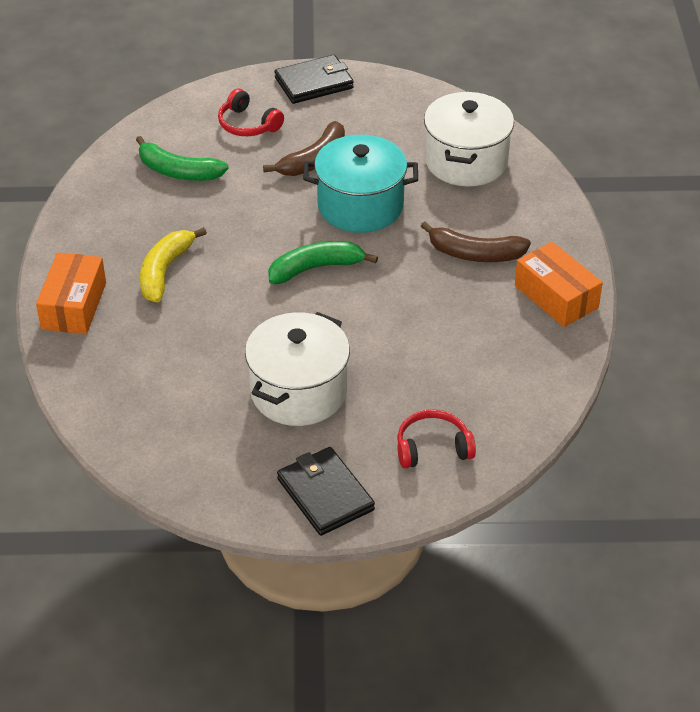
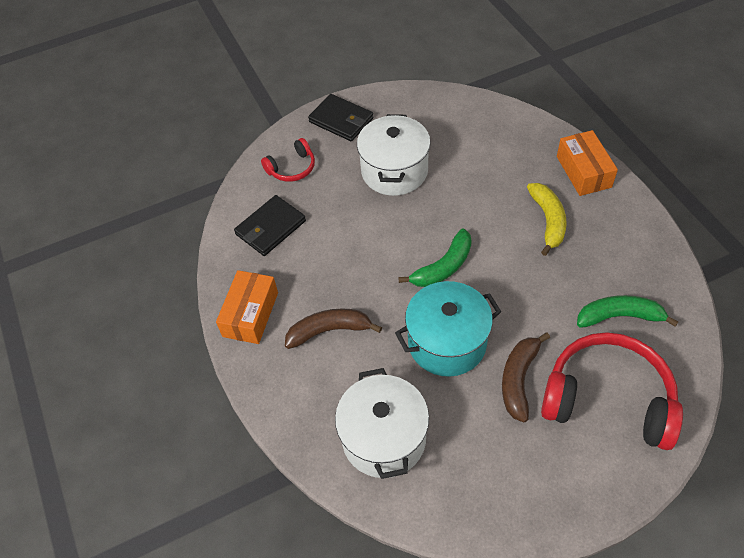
camera: 160 degrees right, 10 degrees up
(248, 124) = (608, 399): red headphones -> red headphones, size x2.02
(314, 83) = (591, 490): black wallet -> black wallet (270, 228)
(556, 296) = (250, 314): orange box -> orange box turned 75 degrees clockwise

